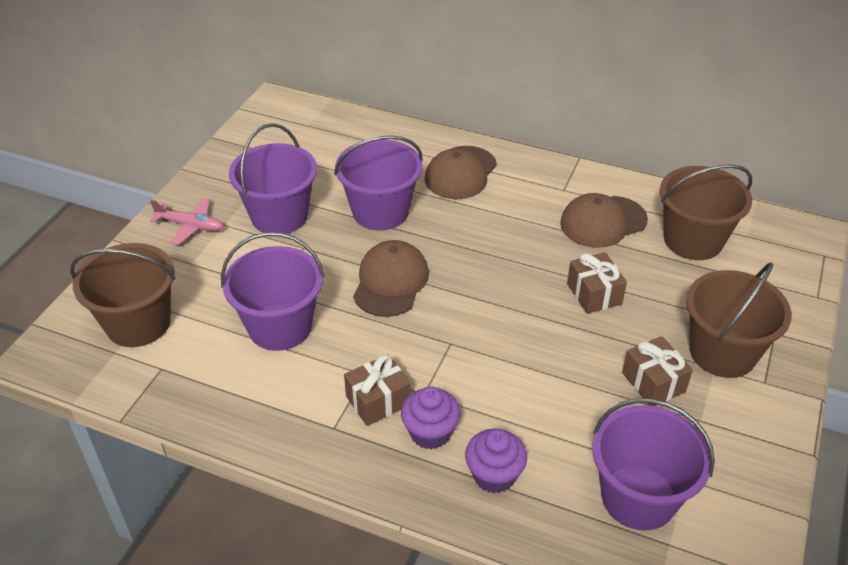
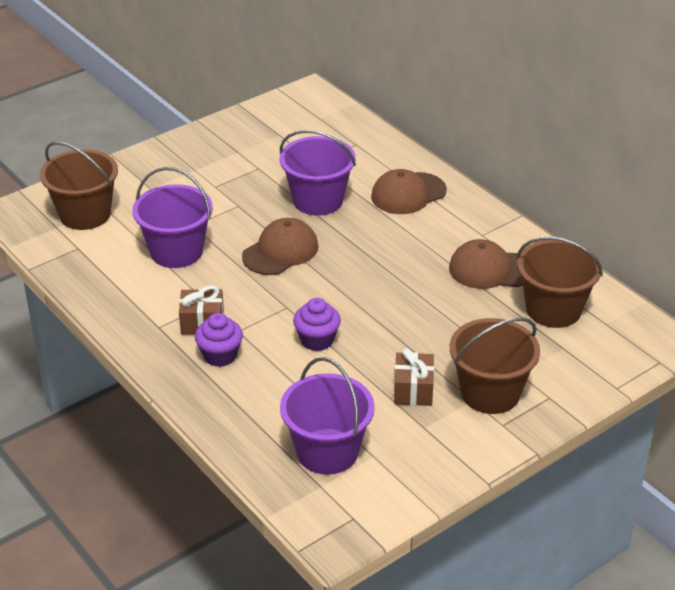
camera: 30 degrees right, 5 degrees down
(190, 226) = (170, 163): pink plane -> none
(279, 216) = (239, 177): purple bucket -> none
(494, 475) = (239, 397): purple cupcake -> purple cupcake (317, 340)
(594, 294) = (429, 316): brown gift -> none

